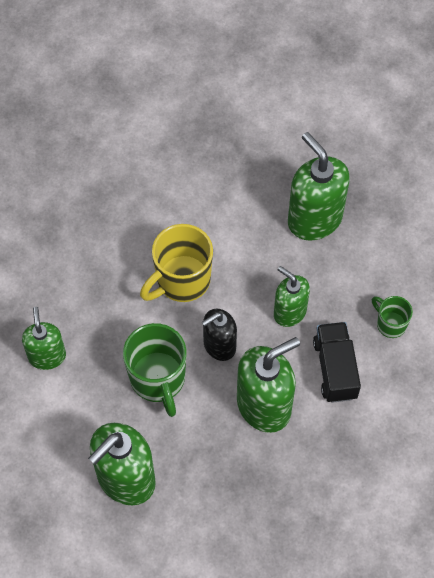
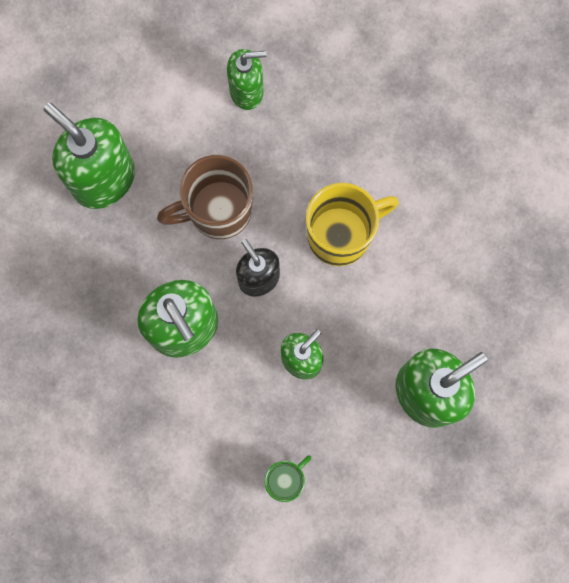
camera: 90 degrees right, 15 degrees up
(158, 379) = (217, 211): green mug -> brown mug
(181, 280) = (341, 235): yellow mug -> yellow mug turned 105 degrees clockwise
(335, 369) = (228, 411): black truck -> none

